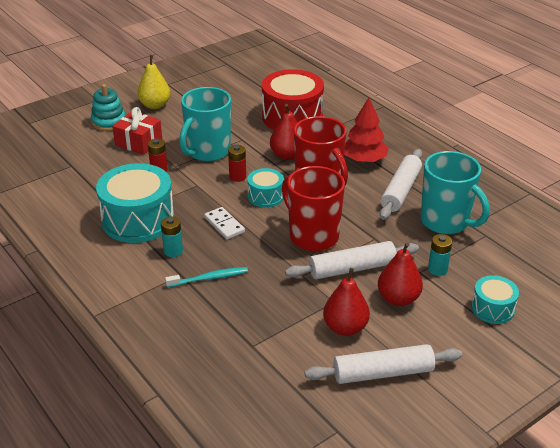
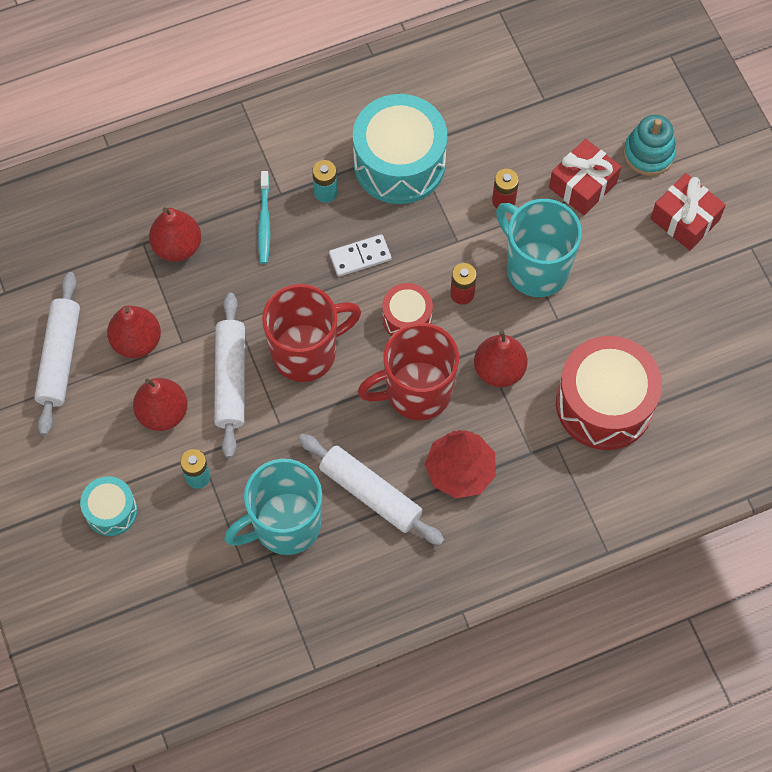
camera: 105 degrees right, 30 degrees up
(155, 105) = (684, 219): yellow pear -> red gift
(248, 323) = (177, 246): none -> red pear
(265, 196) = (407, 318): turquoise drum -> red drum

